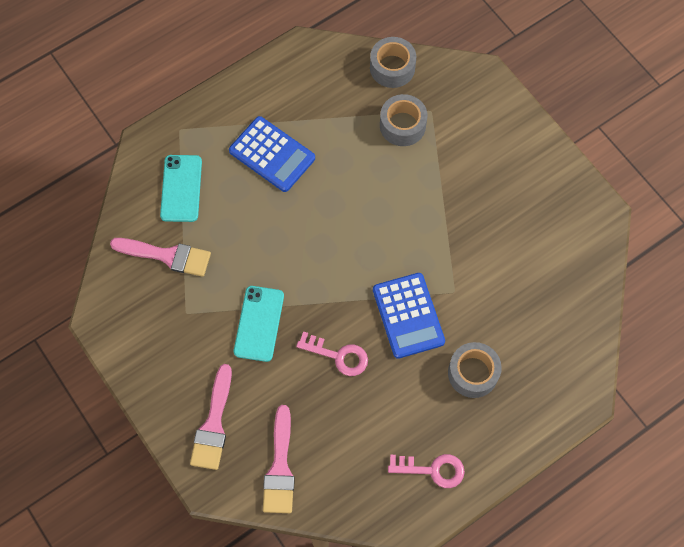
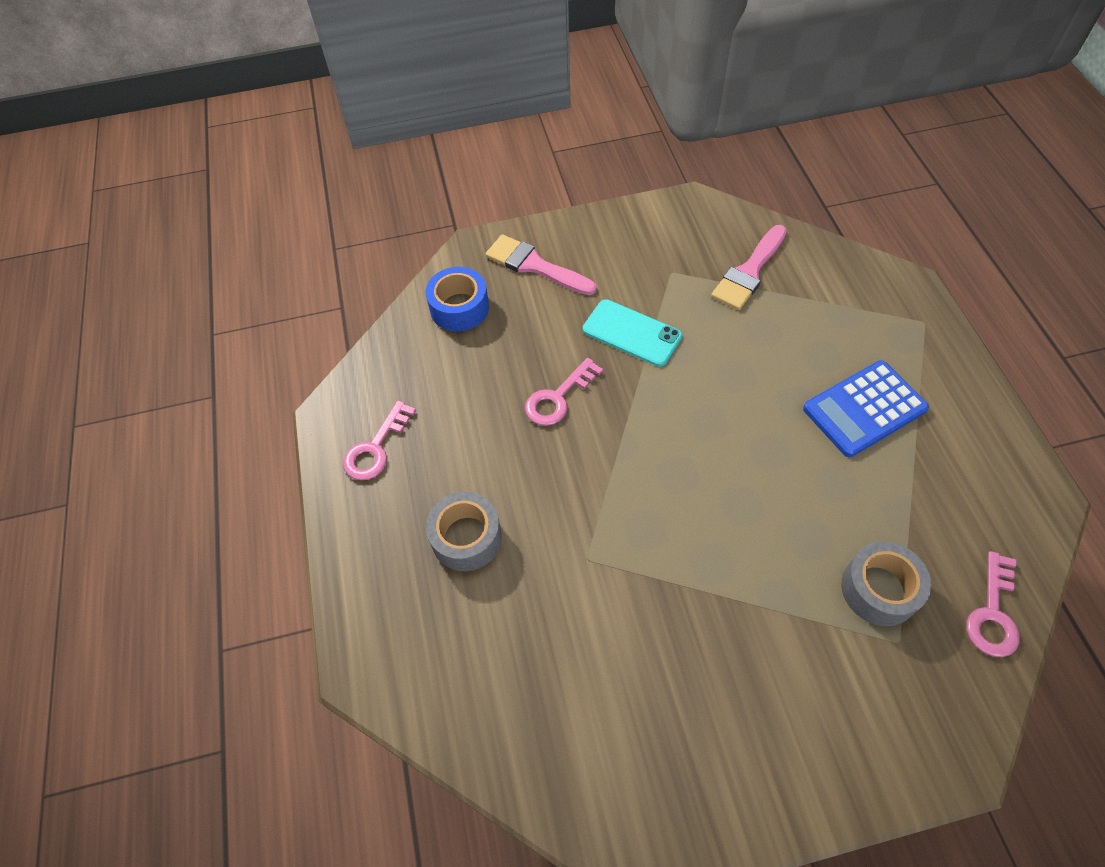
camera: 115 degrees right, 10 degrees down
(181, 188) = (836, 304): turquoise phone -> none
(280, 467) = (459, 308): pink brush -> blue tape
(392, 68) = (992, 613): grey tape -> pink key
(408, 316) = (576, 490): blue calculator -> none

